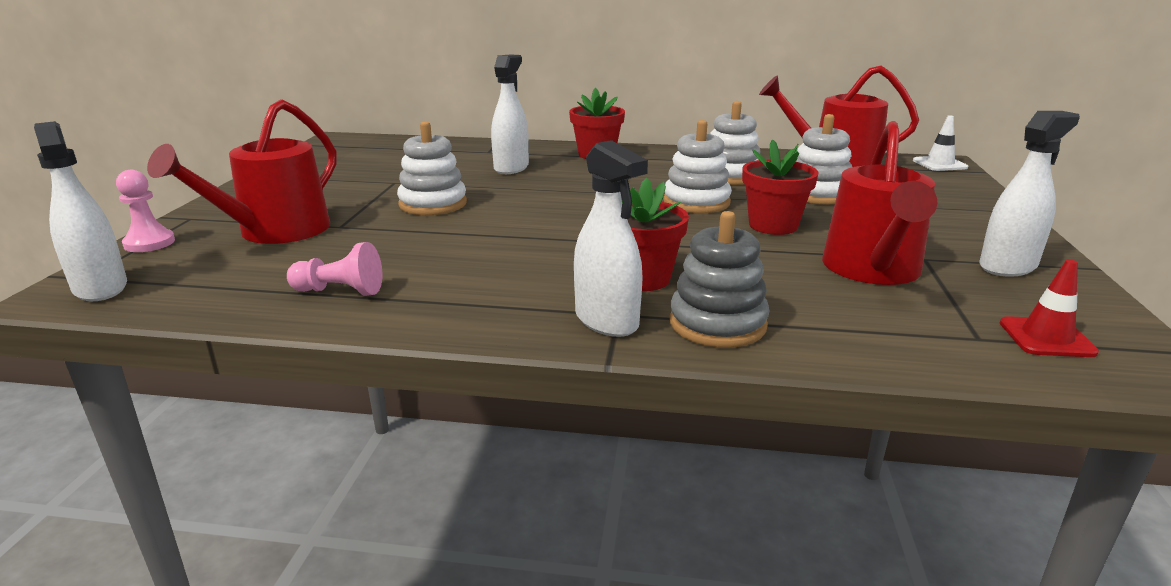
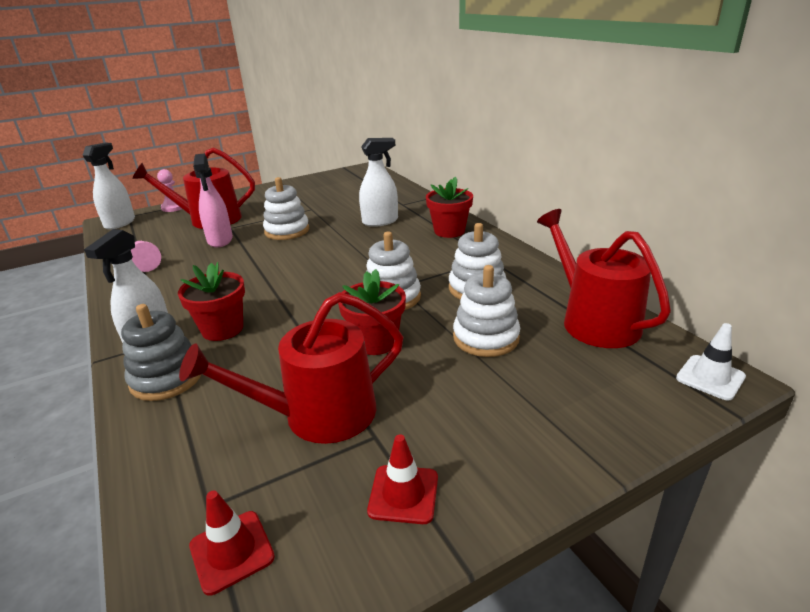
camera: 55 degrees right, 5 degrees up
(371, 238) = (220, 240): none -> pink spray bottle
(1008, 266) = (403, 494): white spray bottle -> red traffic cone

